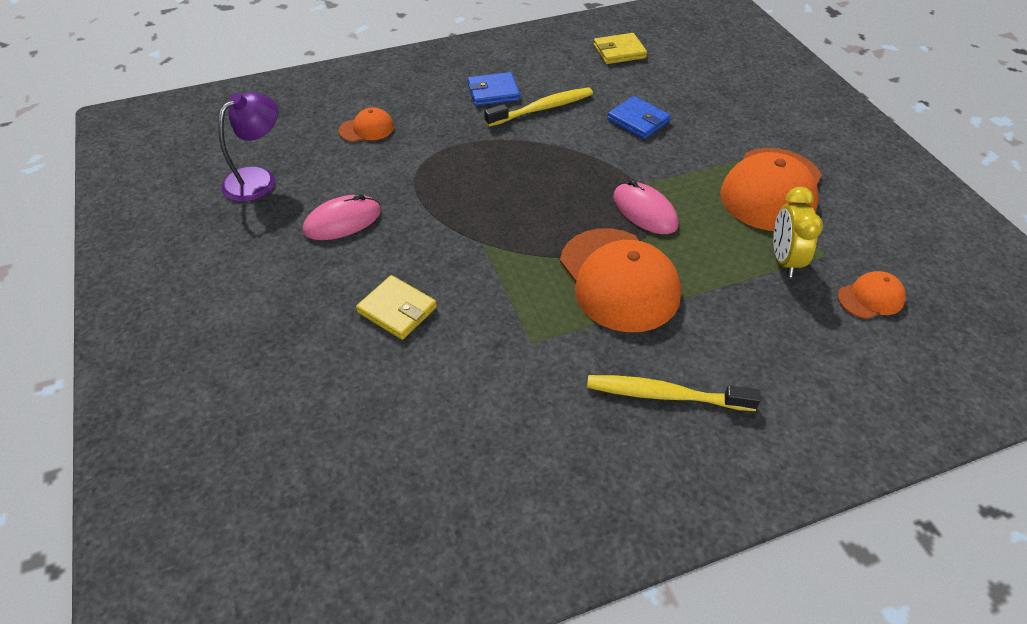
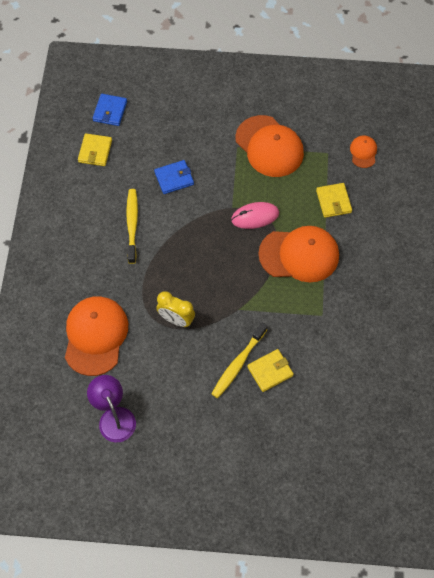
camera: 65 degrees left, 15 degrees up
(343, 221) = (182, 378): pink mouse -> none
(367, 129) = (95, 336): orange cap -> orange cap, size x2.10
(493, 92) = (97, 245): blue wallet -> blue wallet (110, 111)
(665, 395) = (379, 272): yellow toothbrush -> yellow toothbrush (238, 364)
(746, 290) = (333, 201): none -> yellow wallet
(784, 260) = (322, 173): yellow clock -> yellow clock (176, 320)

